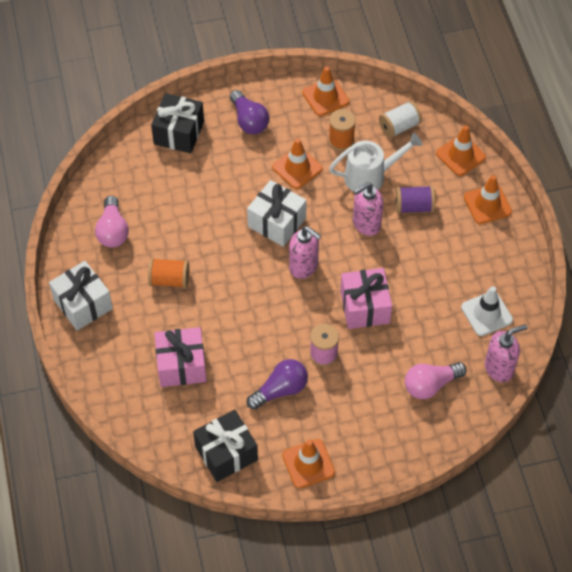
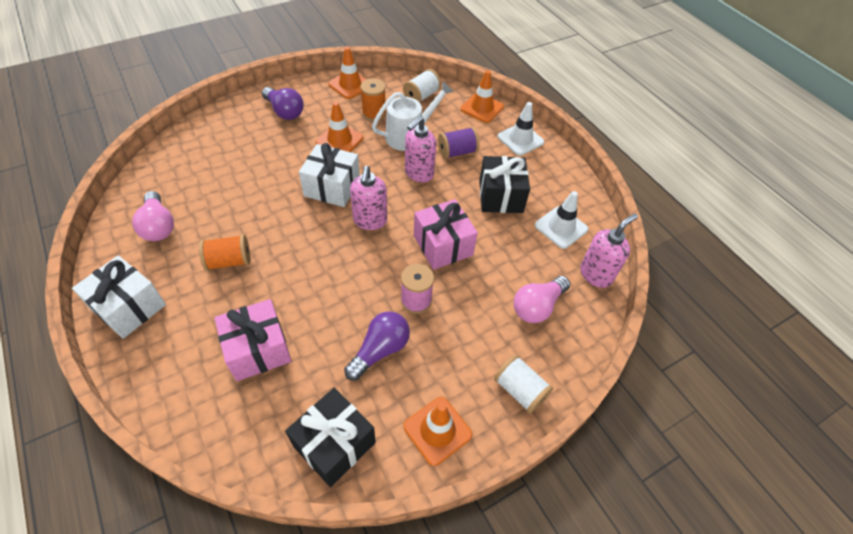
camera: 20 degrees left, 5 degrees down
(179, 133) = (218, 131): black gift -> black gift (500, 196)
(304, 266) = (370, 221): pink soap dispenser -> pink soap dispenser turned 75 degrees clockwise
(386, 450) = (519, 390): none -> white spool
(487, 204) = (520, 139): orange traffic cone -> white traffic cone

